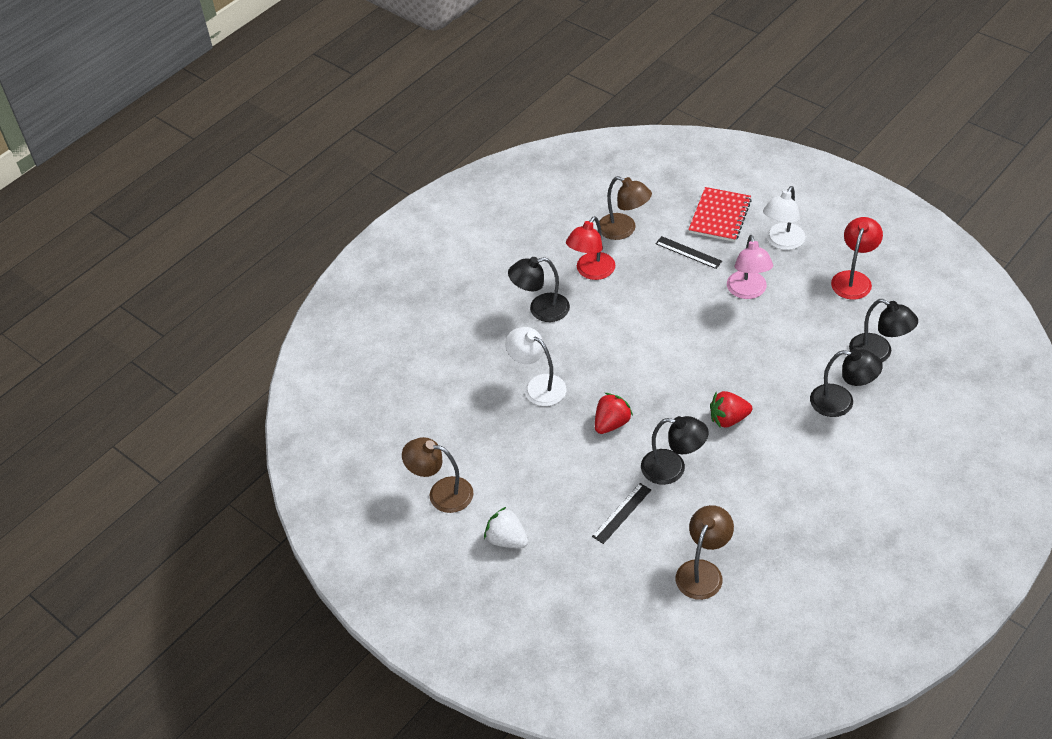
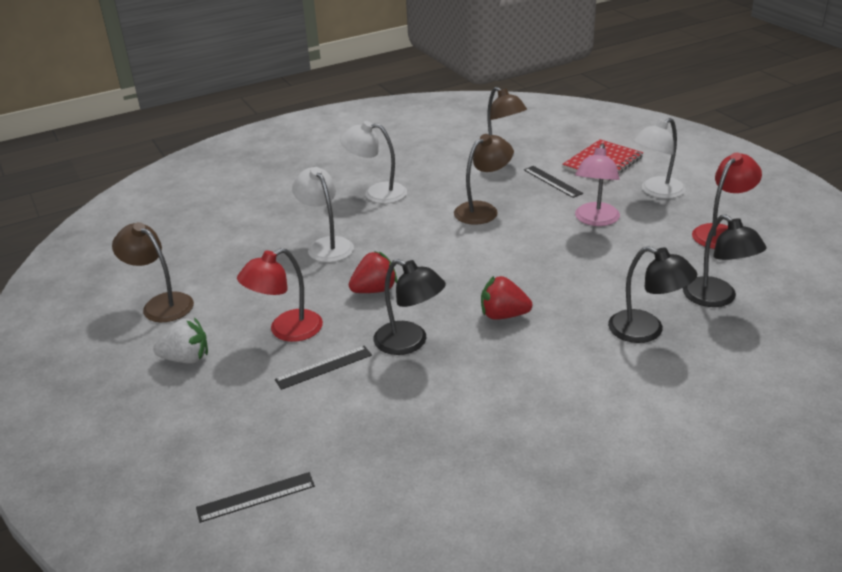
camera: 20 degrees right, 15 degrees down
(507, 540) = (186, 358): white strawberry -> white strawberry turned 120 degrees clockwise
(541, 309) = (376, 193): black lamp -> white lamp
(591, 272) = (446, 177): red lamp -> red lamp (286, 331)
(648, 637) = (256, 497): none -> black ruler
(703, 571) = (371, 448): brown lamp -> brown lamp (483, 210)

